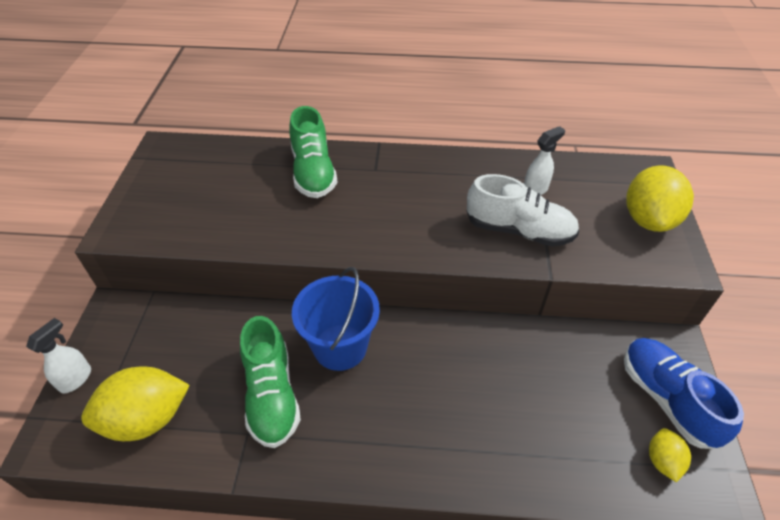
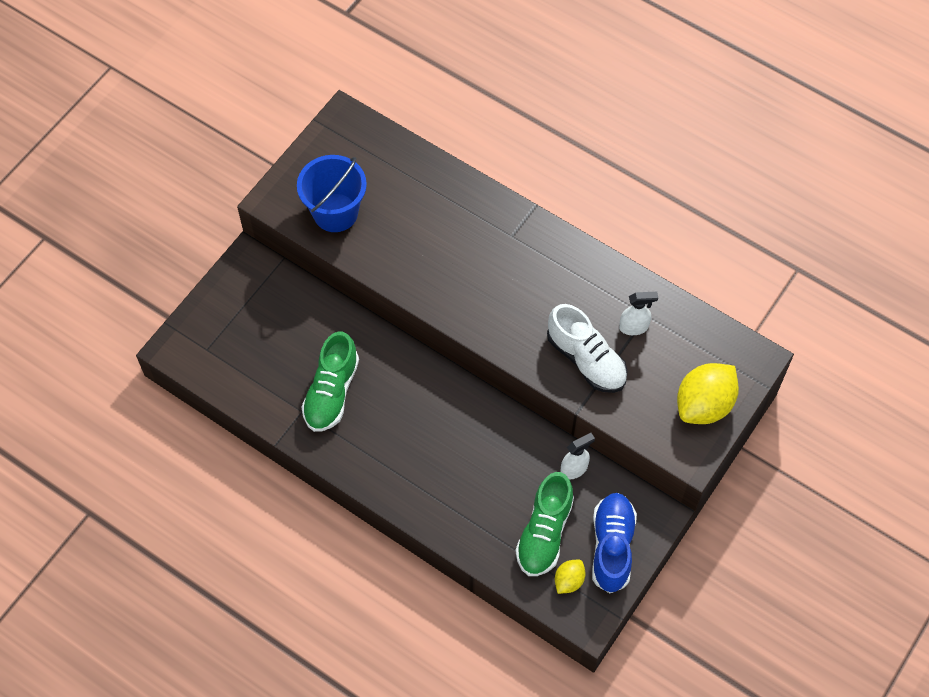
camera: 30 degrees right, 15 degrees up
(76, 379) = (204, 308): white spray bottle -> white spray bottle (574, 469)
(147, 419) = (241, 365): yellow lemon -> none
(313, 172) = (457, 213): green shoe -> green shoe (544, 533)
(340, 347) = (400, 380): blue bucket -> blue bucket (335, 212)

